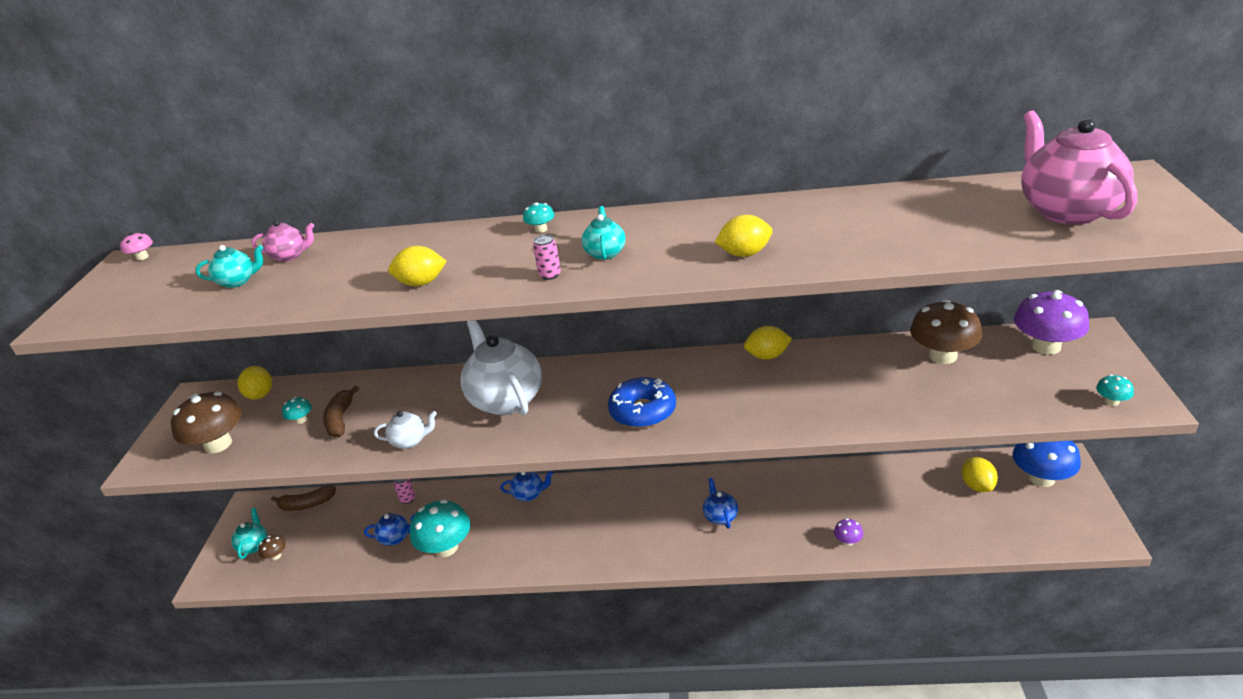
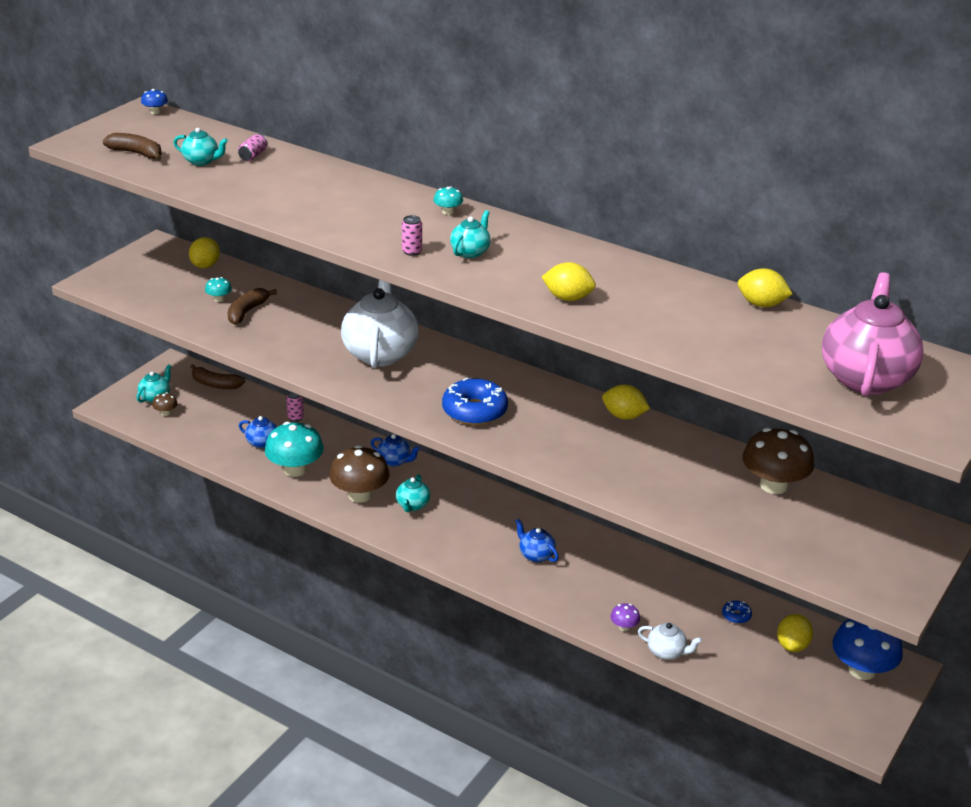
camera: 25 degrees right, 0 degrees up
(142, 257) = (155, 112): pink mushroom -> blue mushroom
(155, 301) = (137, 153): none -> brown banana
(218, 444) = (149, 291): brown mushroom -> brown mushroom (360, 495)
(290, 256) = (253, 155): pink teapot -> pink can
(410, 441) = (282, 351): white teapot -> white teapot (667, 652)
(421, 283) = (319, 218): yellow lemon -> yellow lemon (761, 304)
(579, 527) = (412, 505): none -> turquoise teapot
(720, 516) = (536, 555): blue teapot -> blue teapot turned 60 degrees counterclockwise
(915, 484) = (736, 615): none -> blue donut
(1046, 346) = (877, 521): purple mushroom -> none
(1111, 401) = (868, 586): turquoise mushroom -> none

